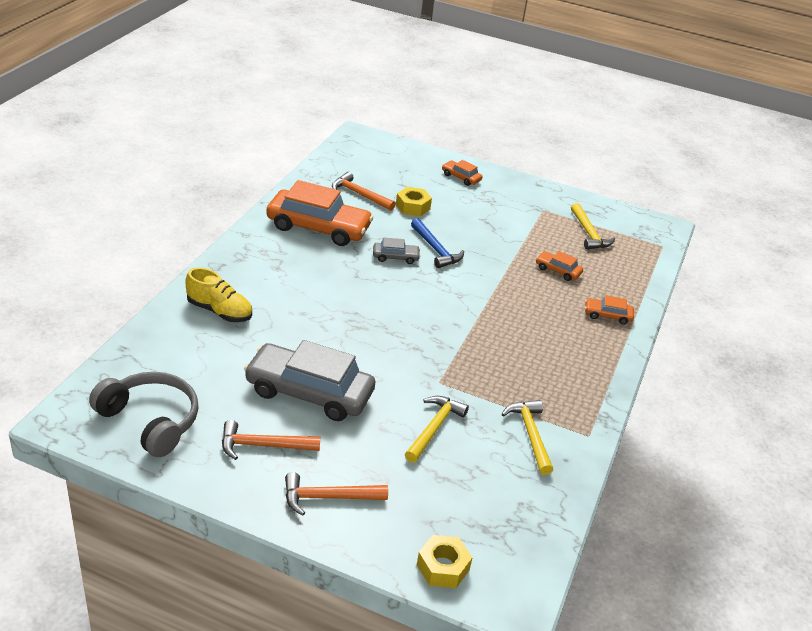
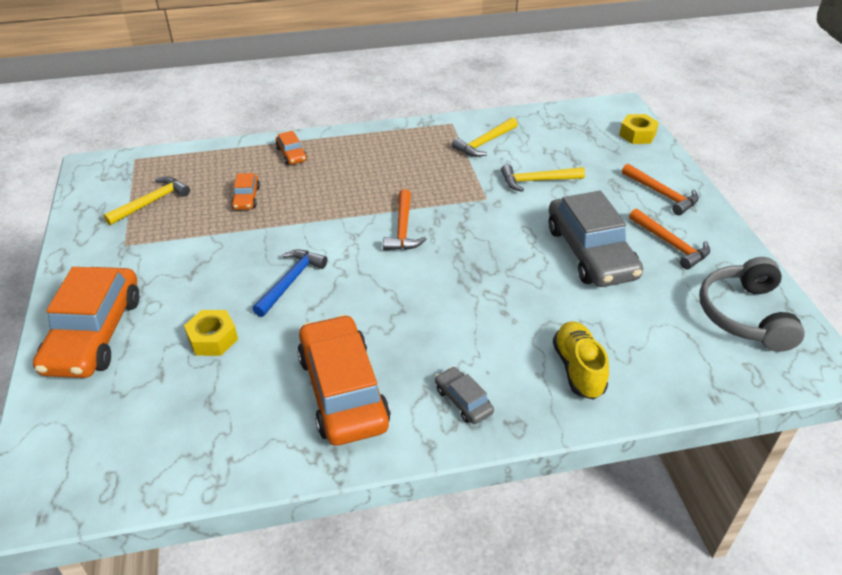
camera: 120 degrees left, 5 degrees up
(359, 195) = (226, 399): orange hammer -> orange hammer (403, 229)
(395, 257) = (337, 301): grey car -> grey car (463, 401)
(461, 177) = (94, 334): orange car -> orange car, size x2.22

